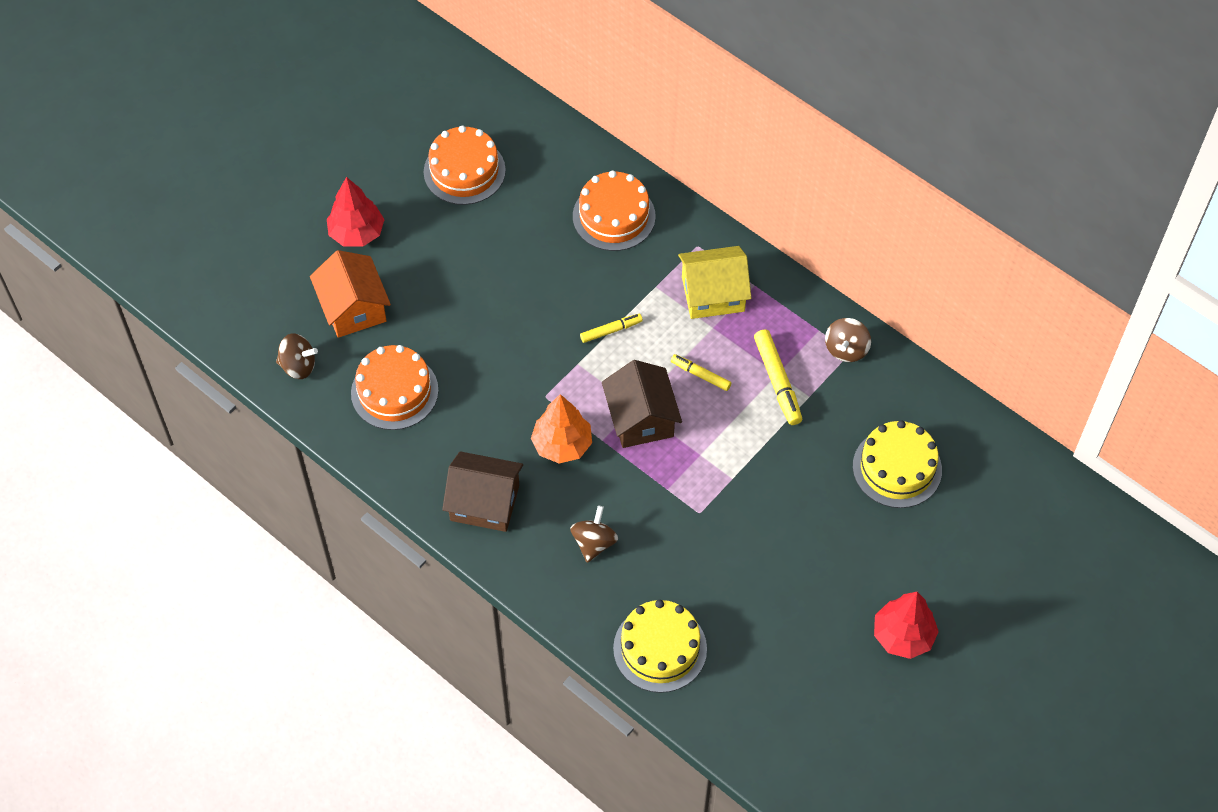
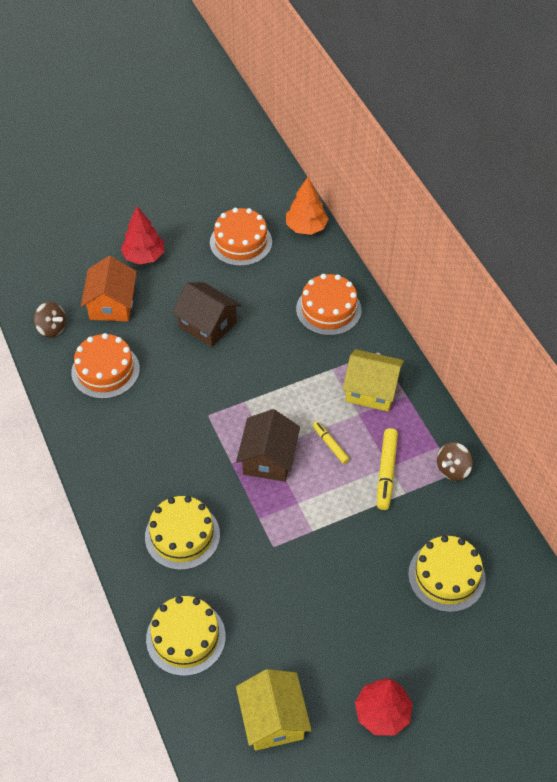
camera: 25 degrees right, 5 degrees down
(484, 502) = (121, 473): brown house -> brown house (207, 324)
(562, 445) = (200, 454): orange tree -> orange tree (306, 227)
(594, 543) = (182, 535): brown spinning top -> yellow cake
(611, 330) = (282, 387): yellow marker -> none
(796, 690) = (273, 719): none -> yellow house

